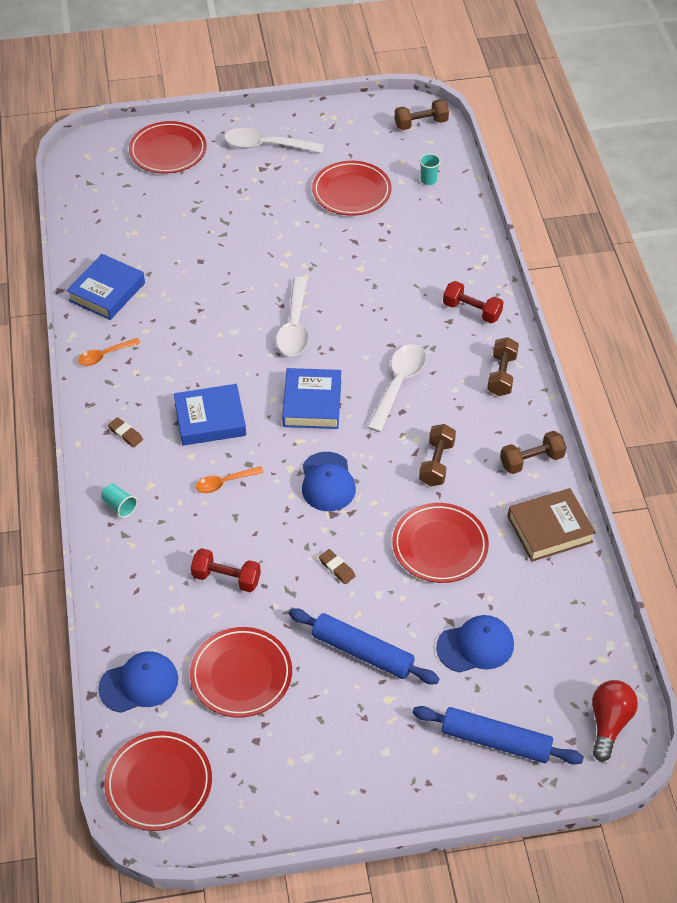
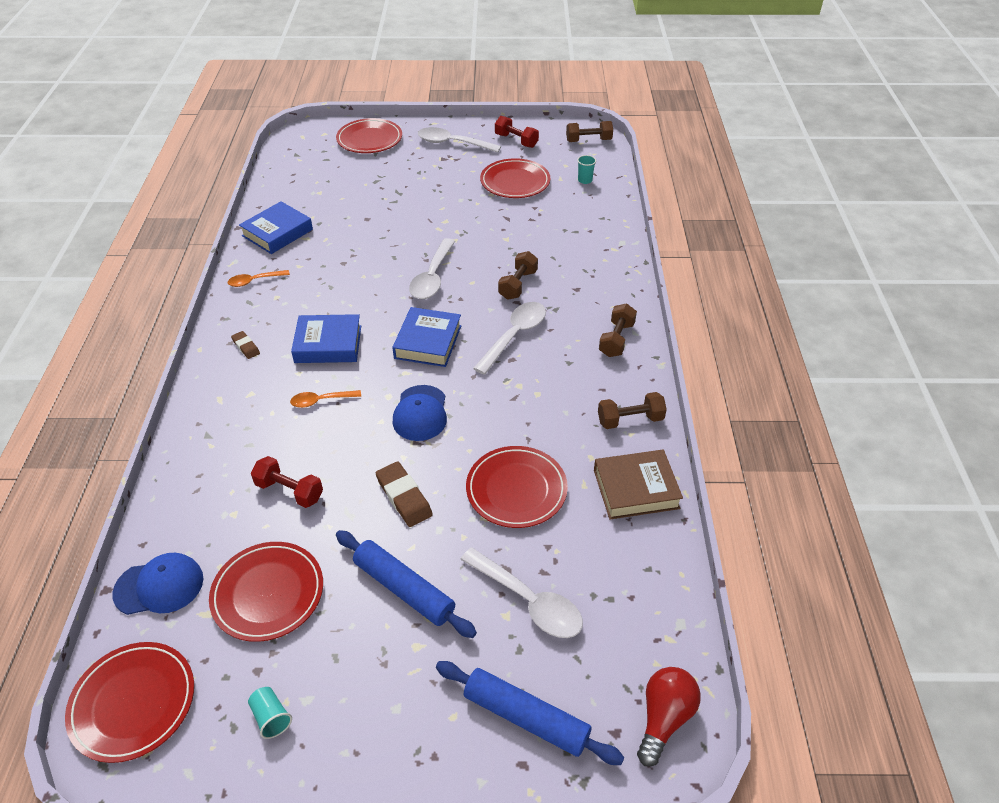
camera: 10 degrees right, 5 degrees down
(119, 506) = (214, 408): turquoise cup -> turquoise cup (271, 717)
(337, 568) = (404, 497): brown eraser -> brown eraser, size x1.72
(436, 463) = (533, 410): brown dumbbell -> brown dumbbell (518, 285)
(472, 311) = (600, 283): red dumbbell -> red dumbbell (516, 141)
(475, 646) = (528, 601): blue cap -> white spoon

